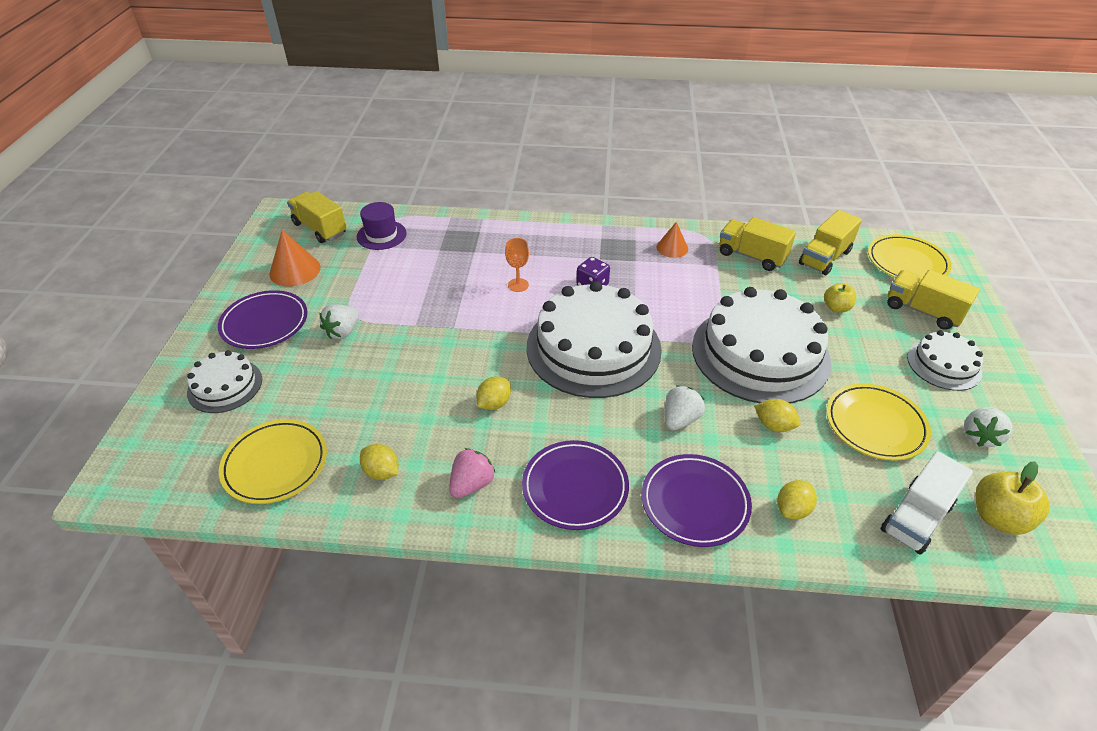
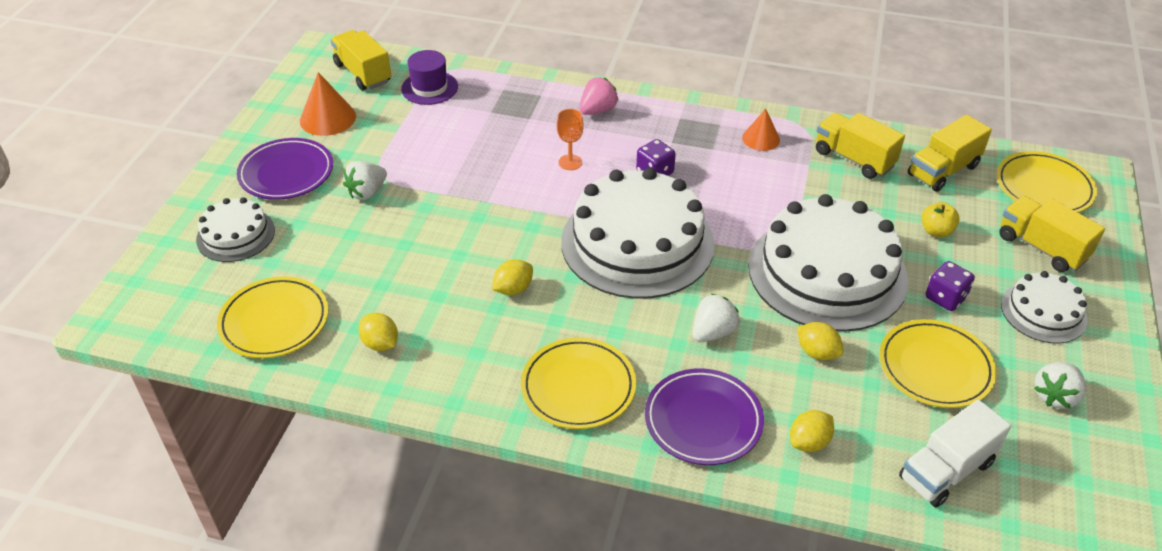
camera: 10 degrees right, 0 degrees up
(472, 484) = (470, 369): pink strawberry -> pink strawberry (597, 110)
(575, 487) = (578, 387): purple plate -> yellow plate
(862, 363) = (945, 298): none -> purple dice
(998, 517) = (1041, 484): yellow apple -> none

